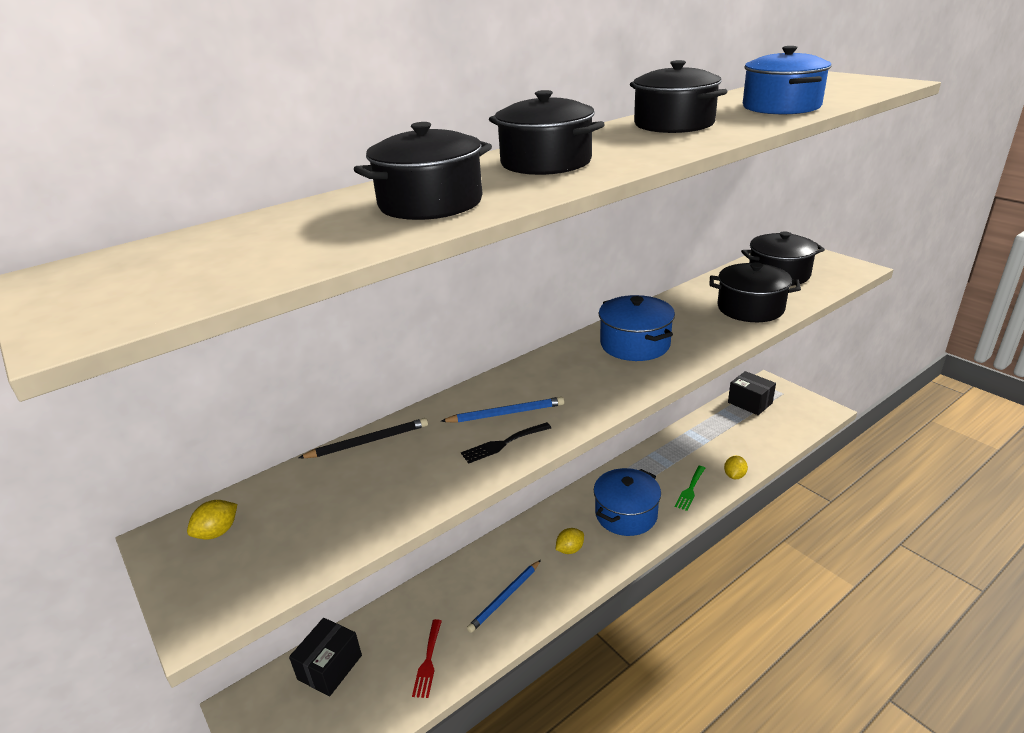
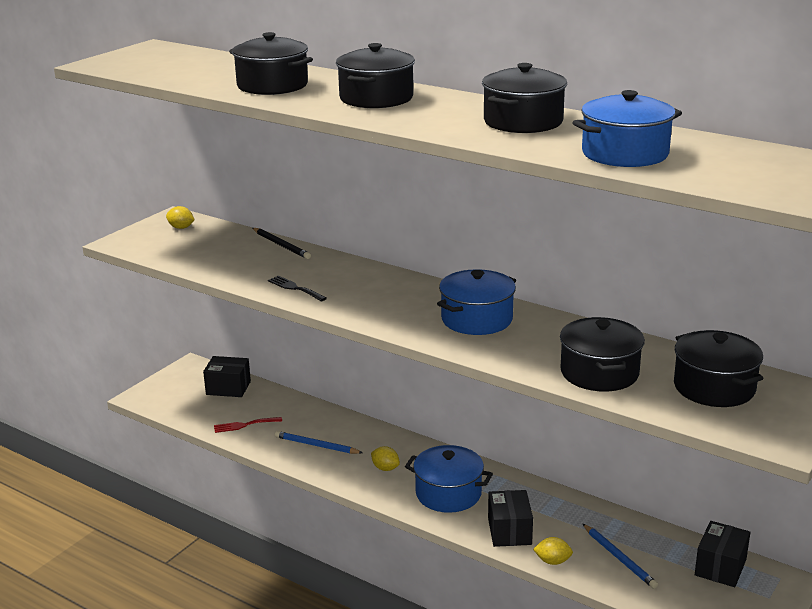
camera: 70 degrees right, 5 degrees down
(506, 413) = (335, 283): blue pencil -> blue pencil (619, 558)
(690, 490) = (509, 531): green fork -> black box

